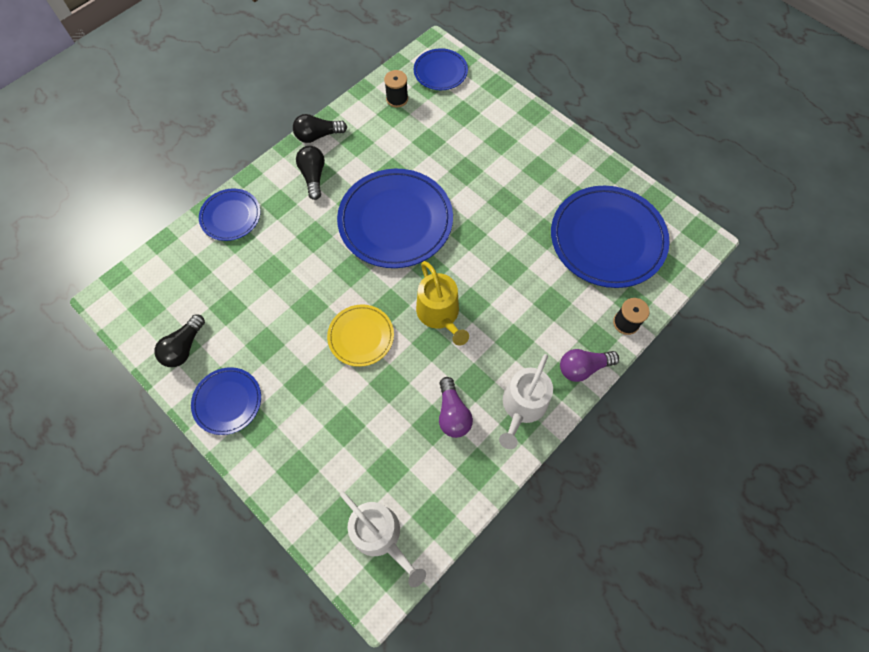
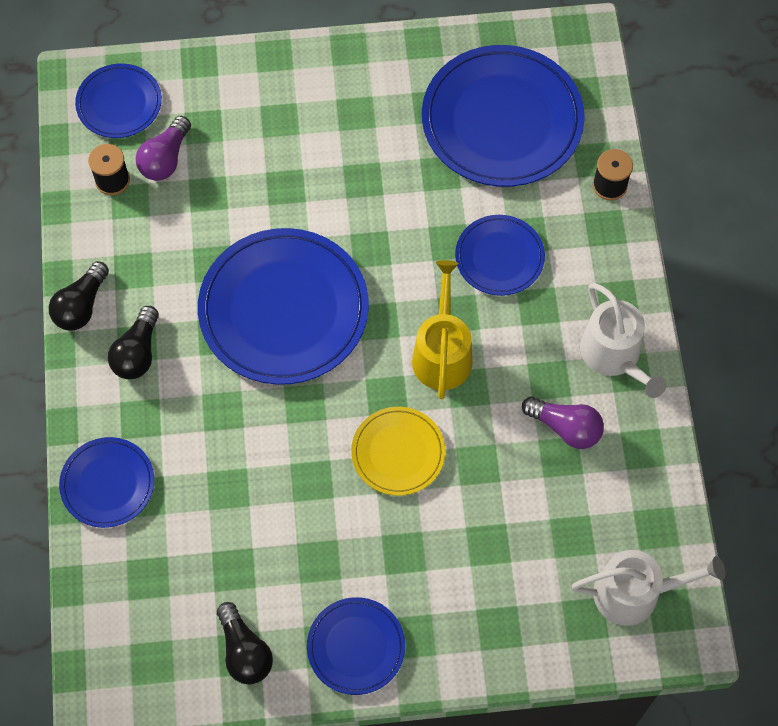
camera: 50 degrees left, 0 degrees up
(313, 176) = (137, 353): black light bulb -> black light bulb turned 105 degrees counterclockwise
(440, 314) = (442, 353): yellow watering can -> yellow watering can turned 105 degrees counterclockwise
(524, 299) = (499, 257): none -> blue plate
(583, 367) = (622, 265): purple light bulb -> purple light bulb (165, 158)

